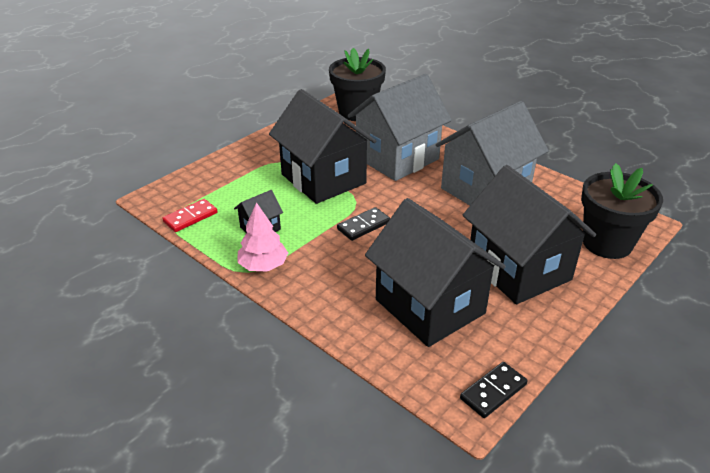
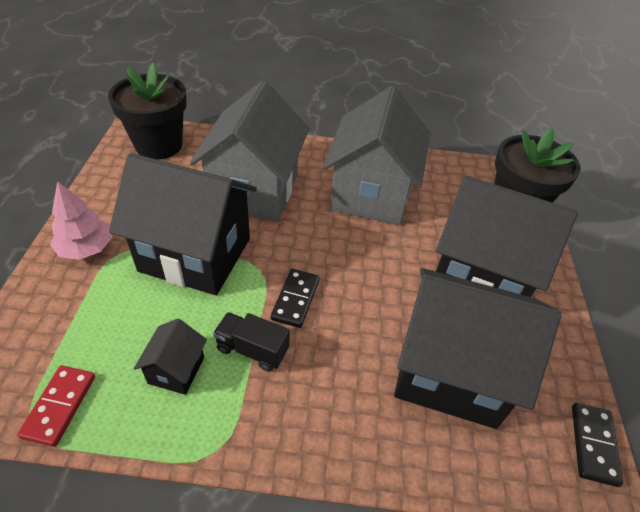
camera: 40 degrees left, 10 degrees up
(263, 265) = (228, 428): pink tree -> pink tree (86, 248)
(311, 238) = (252, 349): none -> black truck

